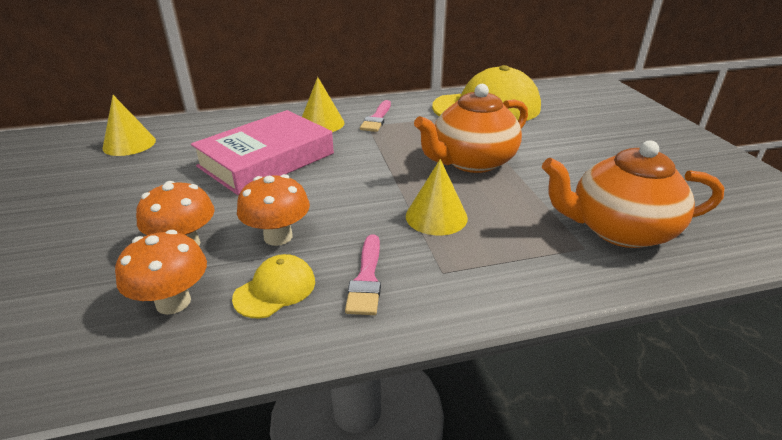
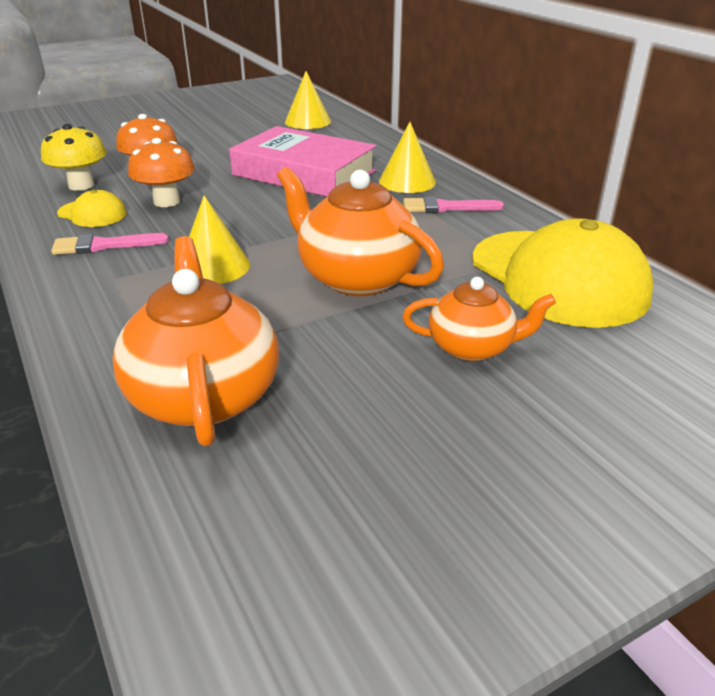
camera: 75 degrees right, 0 degrees up
(173, 302) = (81, 185): orange mushroom -> yellow mushroom
(559, 141) = (472, 347): none -> orange teapot

